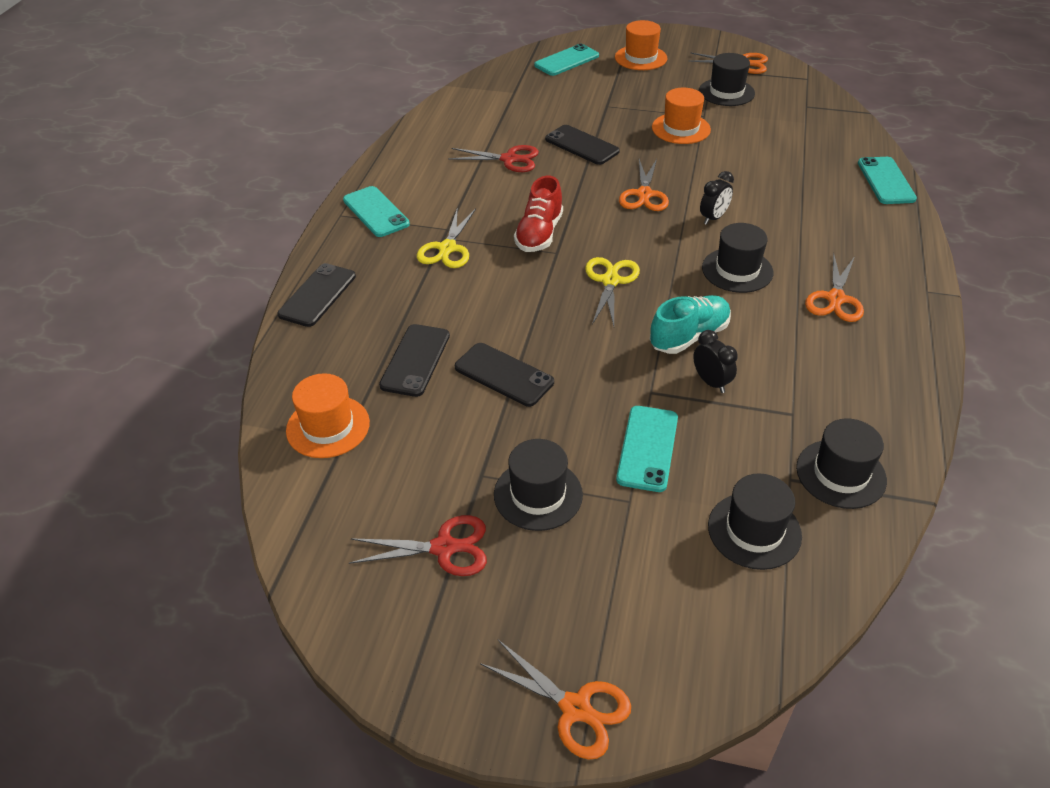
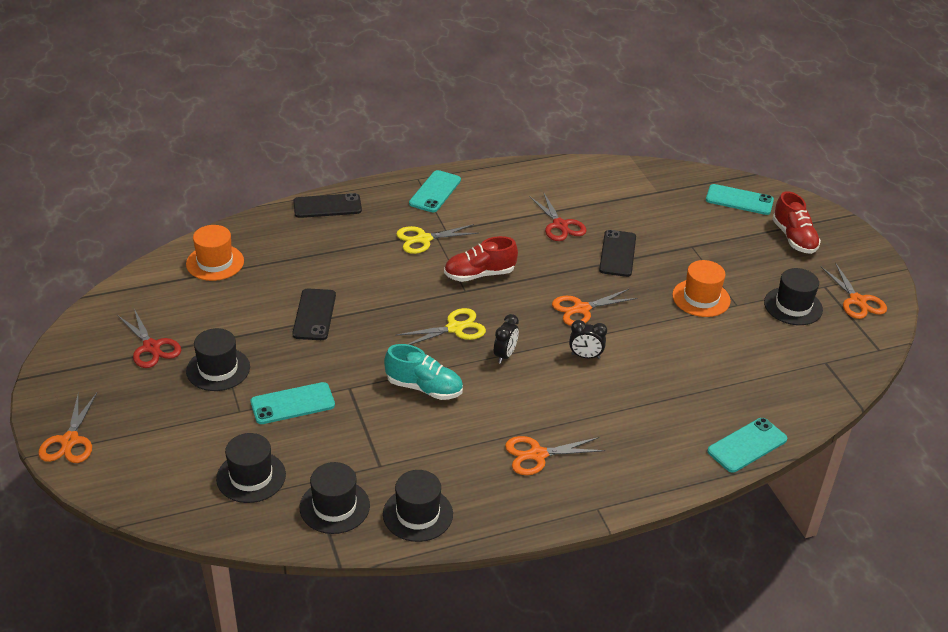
camera: 55 degrees right, 5 degrees down
(415, 360) = (298, 272): black phone -> none
(640, 58) = (794, 238): orange hat -> red shoe
(711, 382) = (382, 414): black clock -> black clock (505, 355)
(737, 270) = (527, 389): black hat -> black hat (418, 514)

